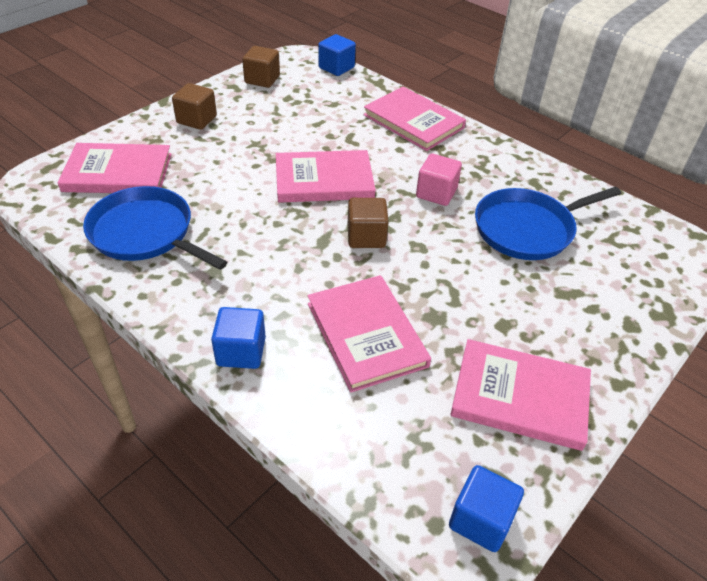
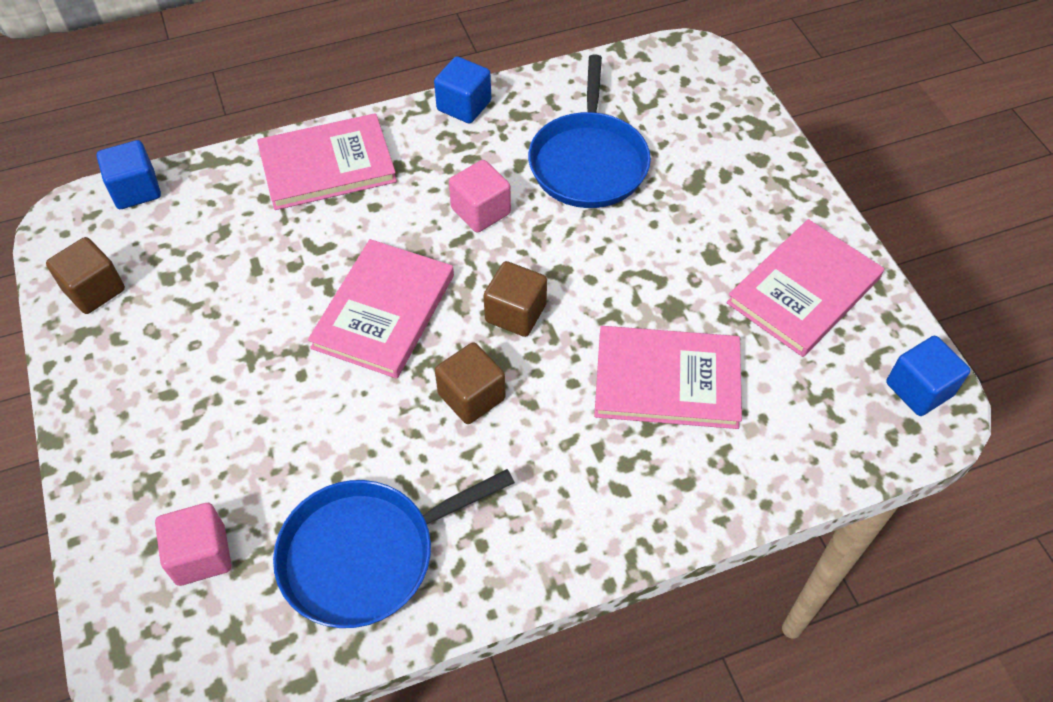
camera: 60 degrees left, 10 degrees up
(118, 172) = (201, 555): pink book -> pink cube
(197, 120) = (138, 410): brown cube -> brown cube (471, 396)
(241, 351) = (634, 511): blue cube -> blue cube (464, 106)

